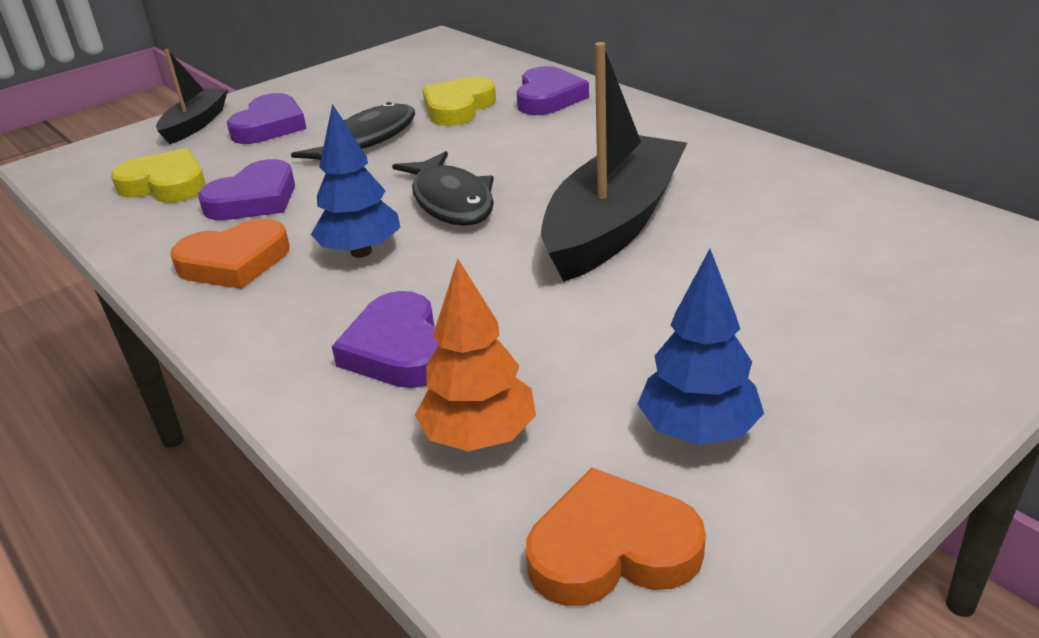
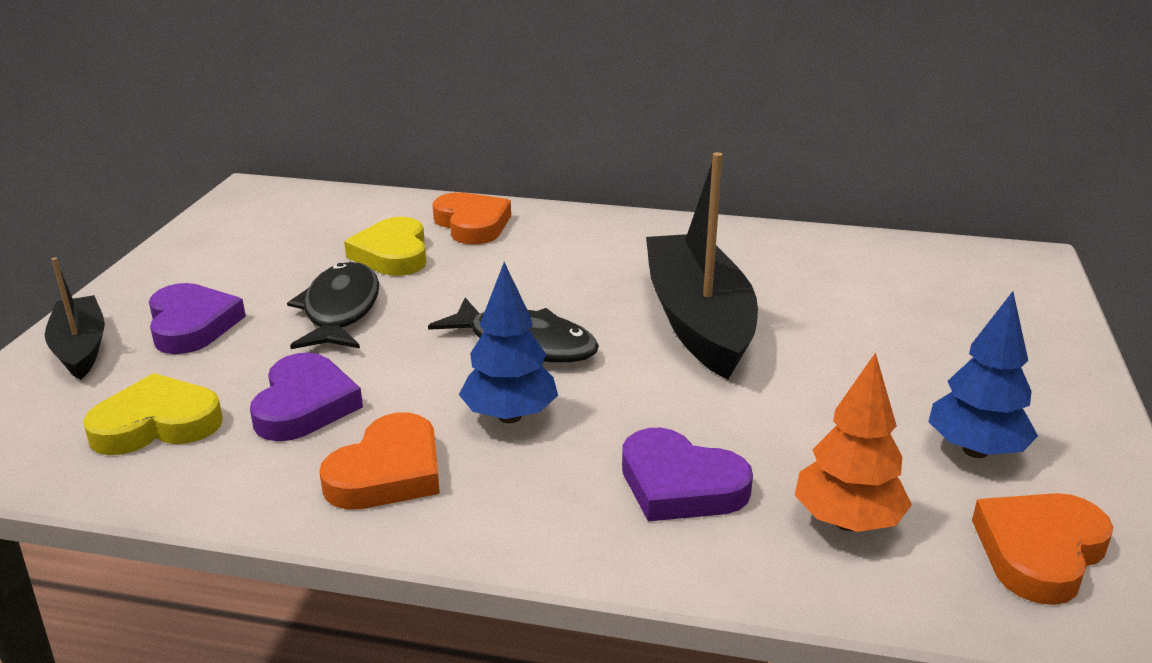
camera: 40 degrees left, 5 degrees down
(548, 98) = (472, 224): purple heart -> orange heart

